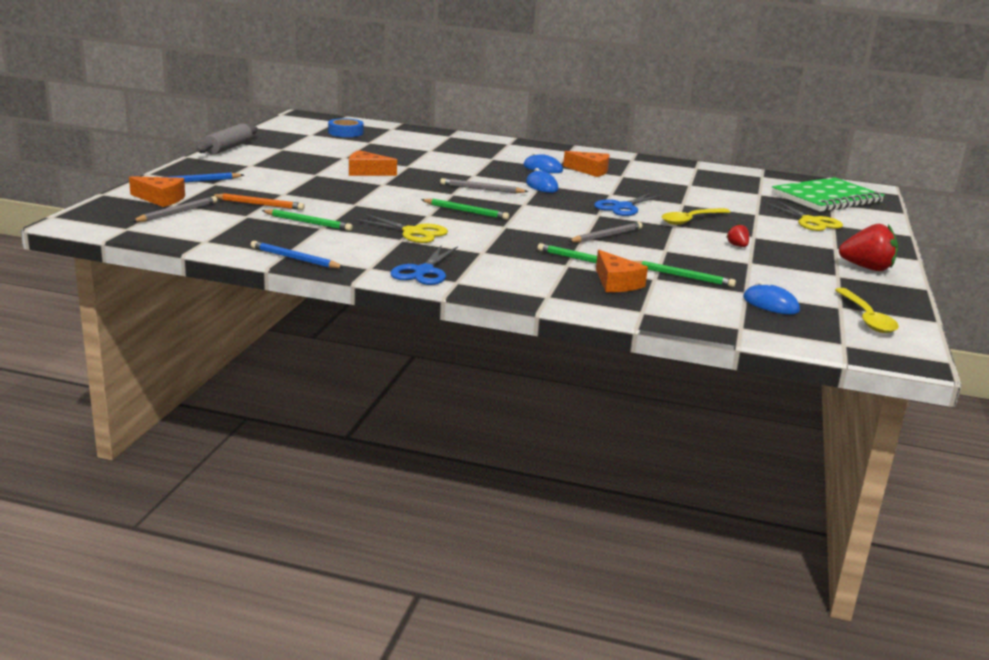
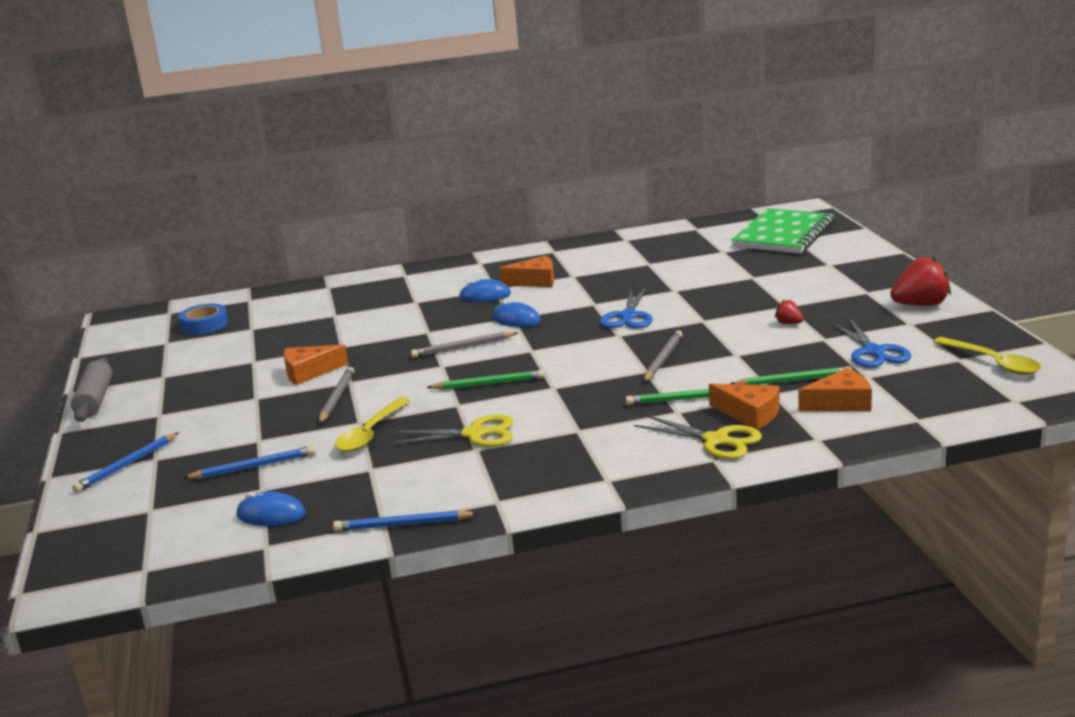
camera: 25 degrees left, 0 degrees up
(161, 199) = (123, 508): orange cheese -> orange cheese (840, 403)
(177, 212) = (173, 520): grey pencil -> grey pencil (337, 398)
(259, 204) = (253, 467): orange pencil -> blue pencil
(308, 223) = (345, 469): green pencil -> none
(424, 272) = (558, 481): blue scissors -> blue scissors (873, 352)
(691, 220) = (709, 308): yellow spoon -> yellow spoon (370, 433)
(770, 304) = (904, 381): blue mouse -> blue mouse (271, 515)
(811, 221) = (808, 268): yellow scissors -> yellow scissors (717, 441)

